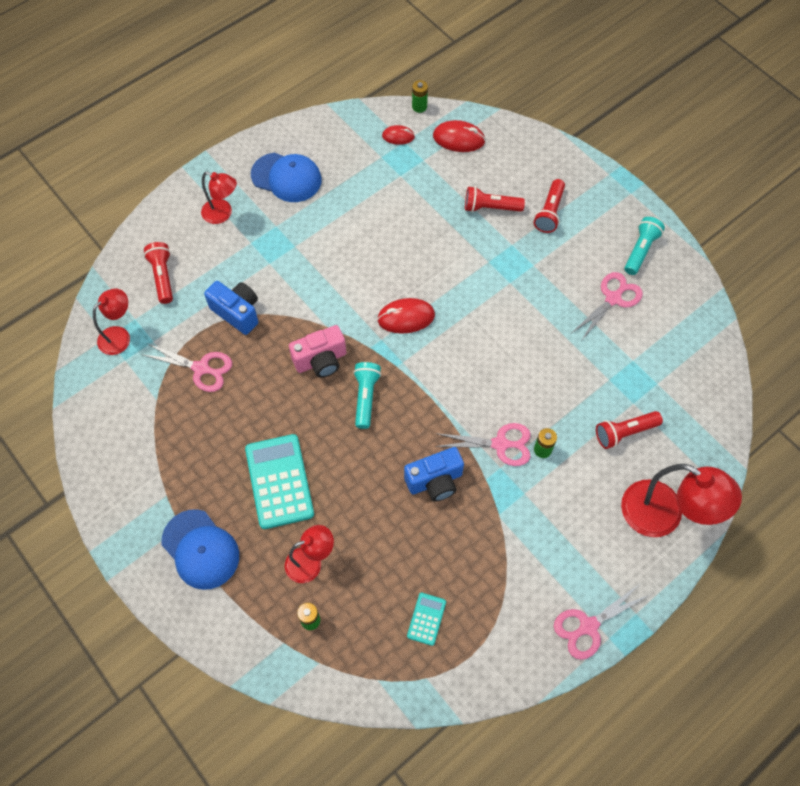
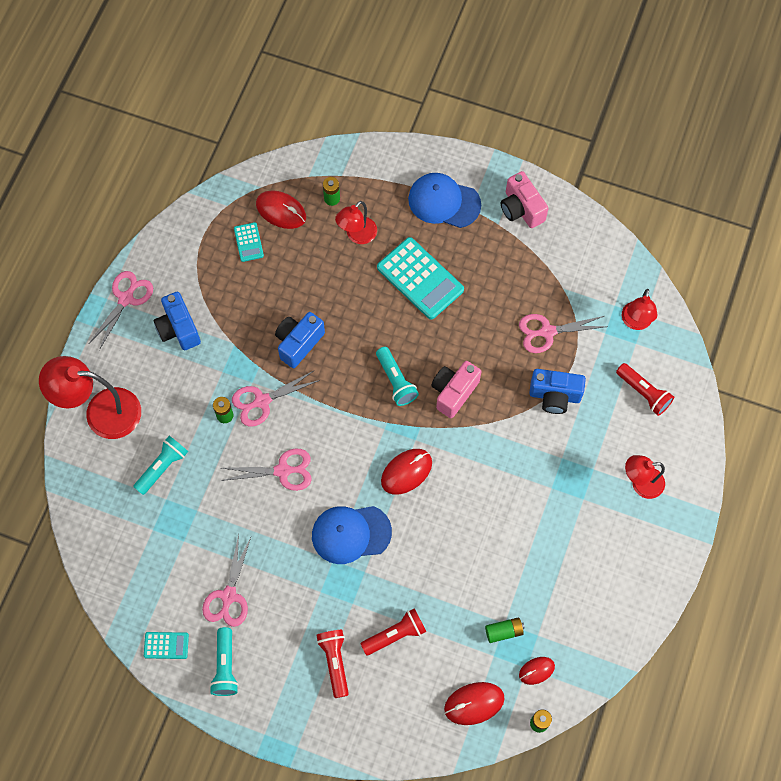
camera: 150 degrees right, 5 degrees up
(132, 498) = (521, 209): none -> pink camera
(286, 177) = (611, 557): blue cap -> blue cap (351, 534)
(372, 636) = (281, 211): none -> red mouse
(405, 170) = (504, 631): none -> green battery
(514, 373) = (283, 470): none -> pink scissors
(547, 561) = (178, 329): none -> blue camera
(624, 432) = (162, 467): red flashlight -> turquoise flashlight
(684, 288) = (166, 645): none -> turquoise calculator

